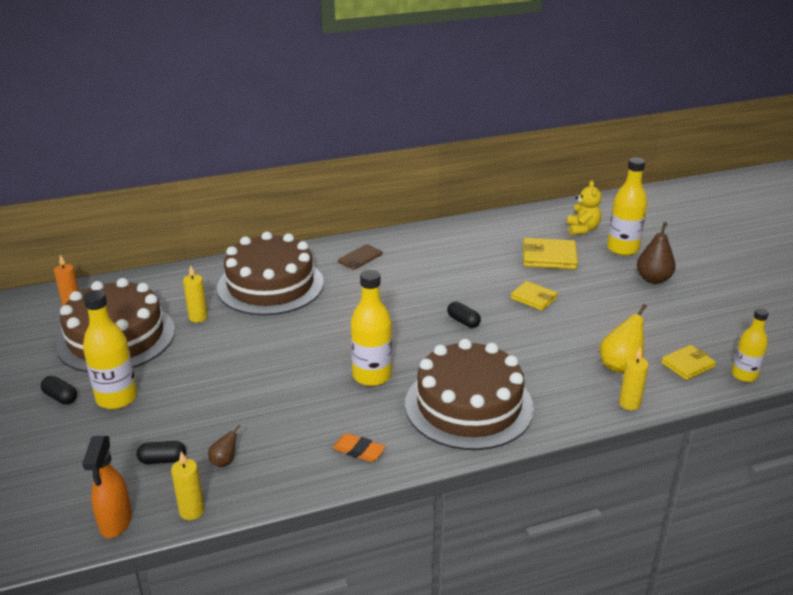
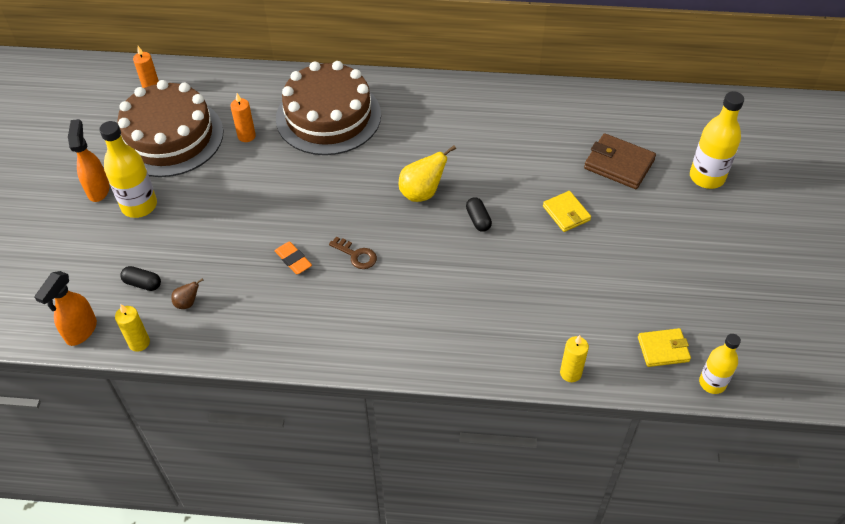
camera: 25 degrees right, 20 degrees up
(60, 397) = (98, 189): black capsule -> orange spray bottle
(198, 317) = (246, 136): yellow candle -> orange candle
(359, 451) = (298, 333): orange eraser -> orange eraser (293, 260)
(360, 257) = (430, 106): brown phone -> none
(372, 376) = (356, 255): yellow bottle -> brown key
(469, 405) = (420, 320): brown cake -> none
(549, 257) = (619, 164): yellow wallet -> brown wallet
(582, 229) = (681, 136): yellow teddy bear -> none
(620, 365) = (594, 326): yellow pear -> yellow pear (422, 193)
(653, 279) = (709, 229): brown pear -> none

